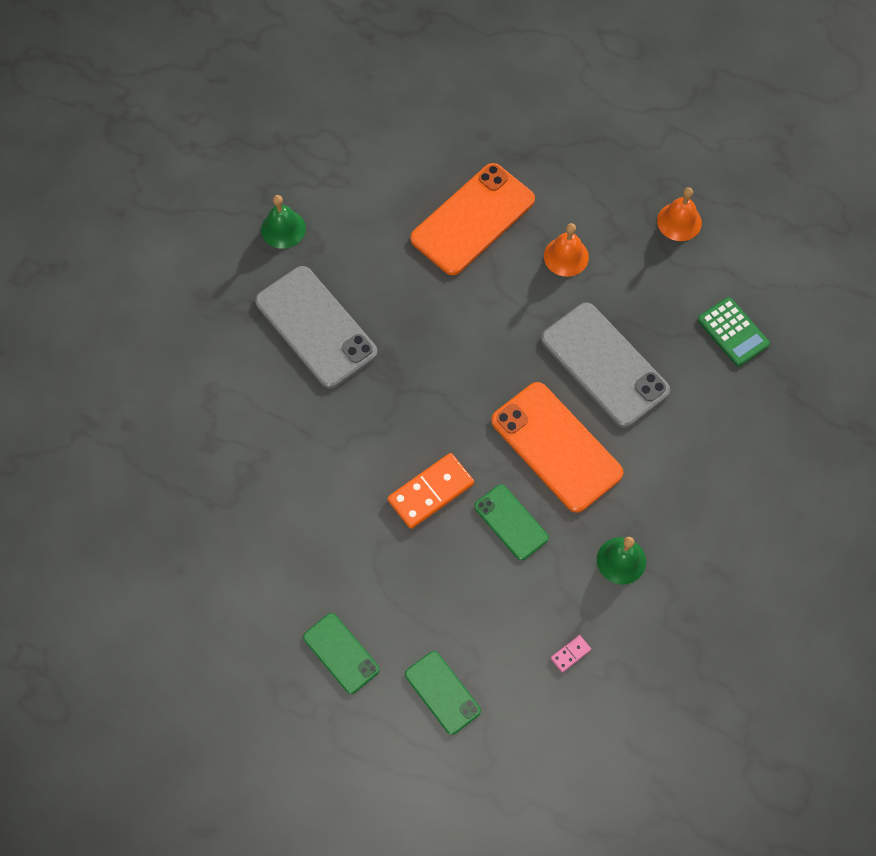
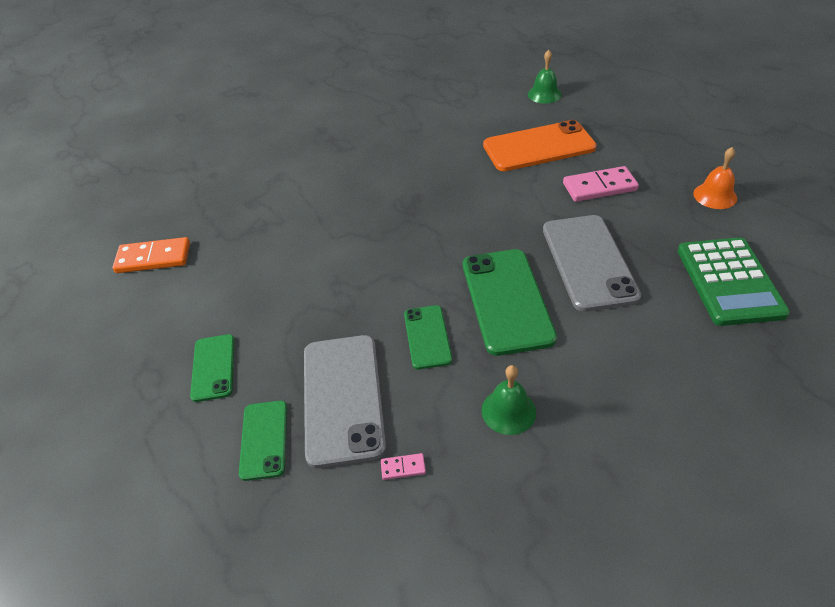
camera: 35 degrees right, 20 degrees down
(283, 229) = (401, 115): green bell -> green bell (544, 94)
(316, 327) = (378, 167): grey phone -> grey phone (342, 398)
(430, 492) = (378, 289): orange domino -> orange domino (153, 258)
(556, 447) = (507, 300): orange phone -> green phone
(566, 256) = (599, 187): orange bell -> pink domino
(733, 332) = (729, 281): green calculator -> green calculator, size x1.63

